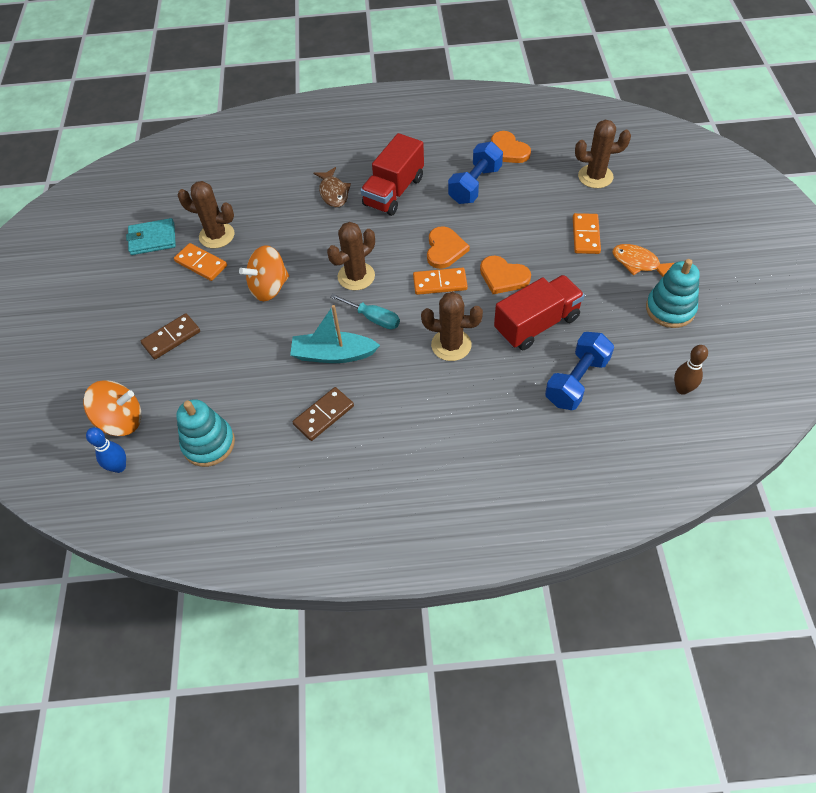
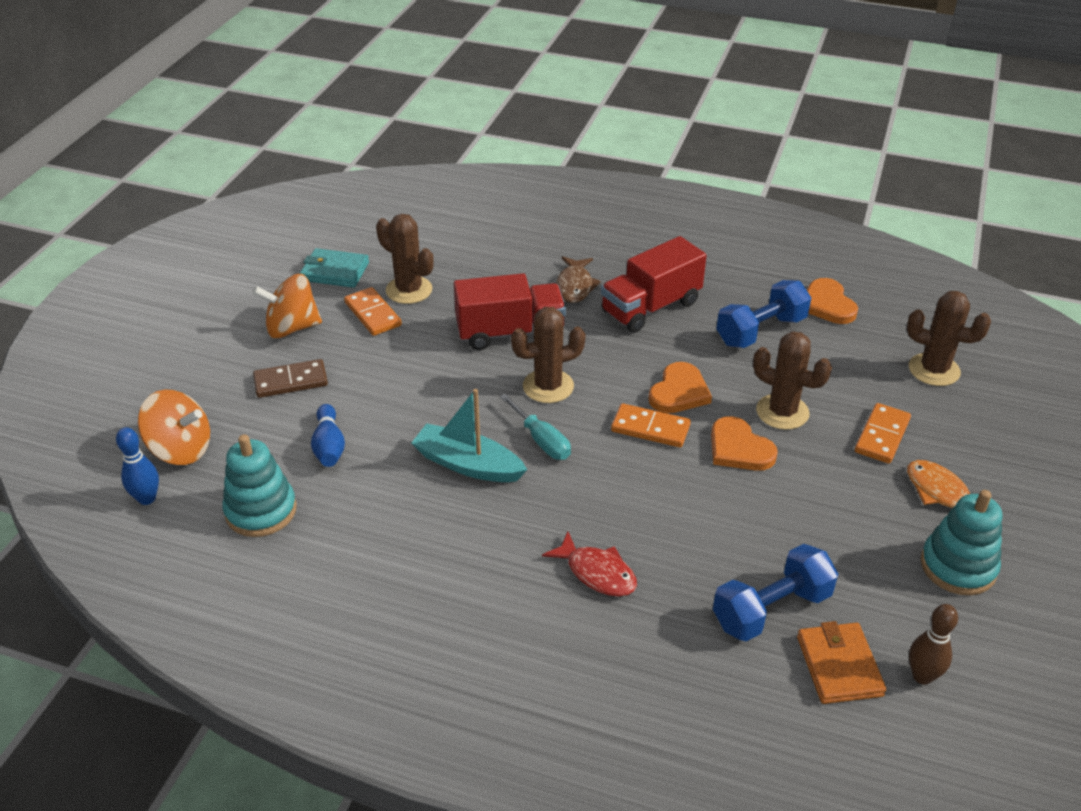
camera: 20 degrees right, 15 degrees down
(229, 377) = (329, 446): none -> blue bowling pin
(269, 287) = (435, 365): orange spinning top -> orange spinning top (292, 328)
(324, 415) = (415, 529): brown domino -> none
(451, 345) = (623, 505): brown cactus -> brown cactus (782, 412)
(459, 399) = (597, 573): none -> red fish
(536, 324) = (753, 520): red truck -> red truck (510, 332)
(633, 402) = (839, 666): none -> orange wallet

